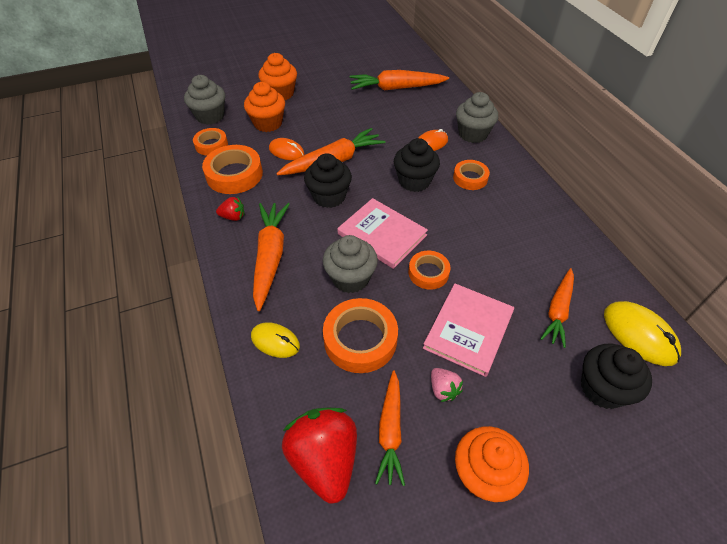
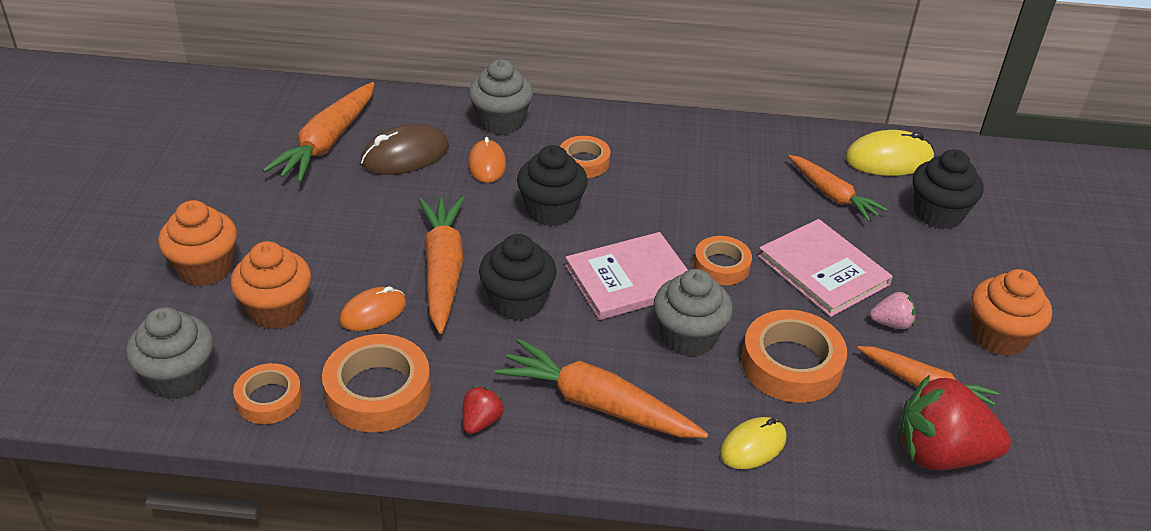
camera: 65 degrees left, 10 degrees down
(410, 114) = (405, 155): none -> brown mouse

